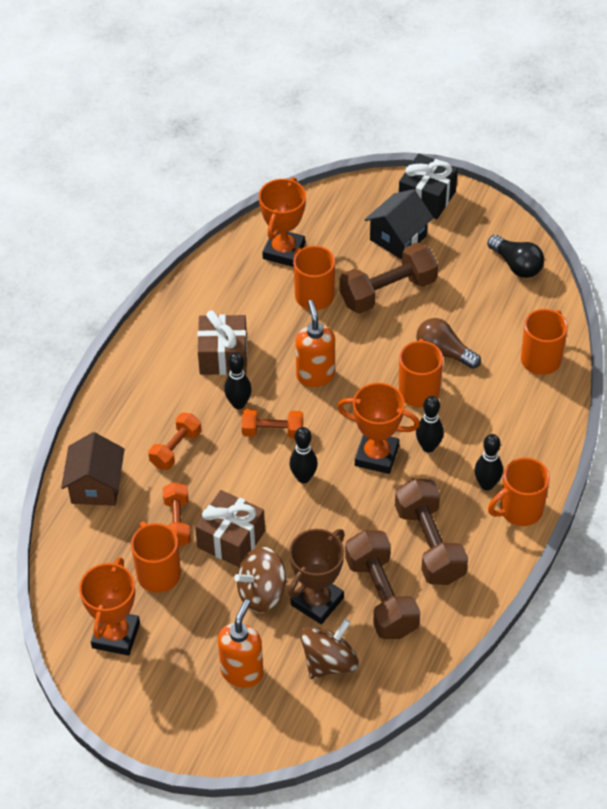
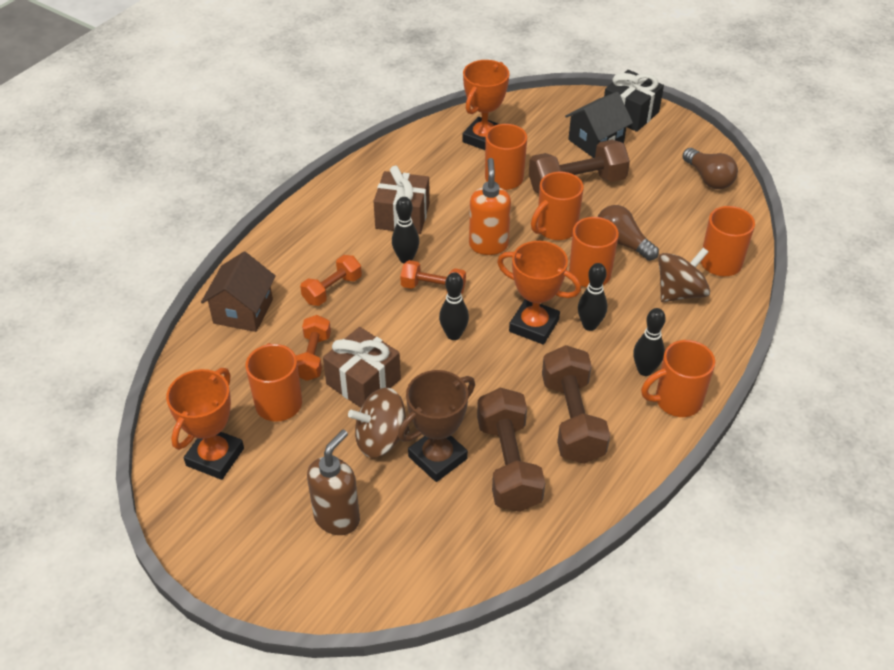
camera: 10 degrees right, 5 degrees down
(242, 672) = (337, 518): orange soap dispenser -> brown soap dispenser
(329, 662) = (435, 523): brown spinning top -> brown spinning top (680, 292)
(377, 347) = (555, 229): none -> orange mug
(516, 265) = (708, 178): black light bulb -> brown light bulb

